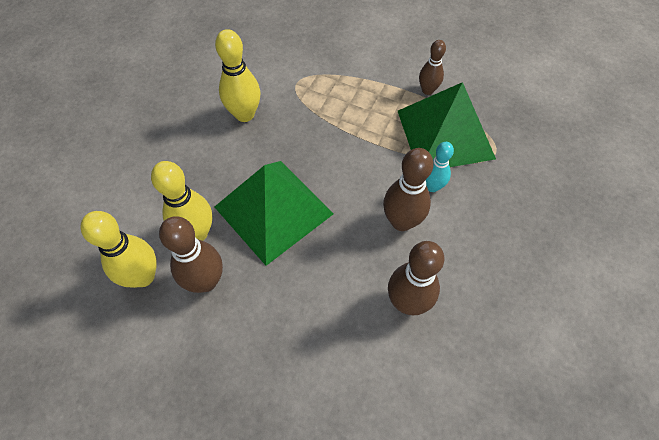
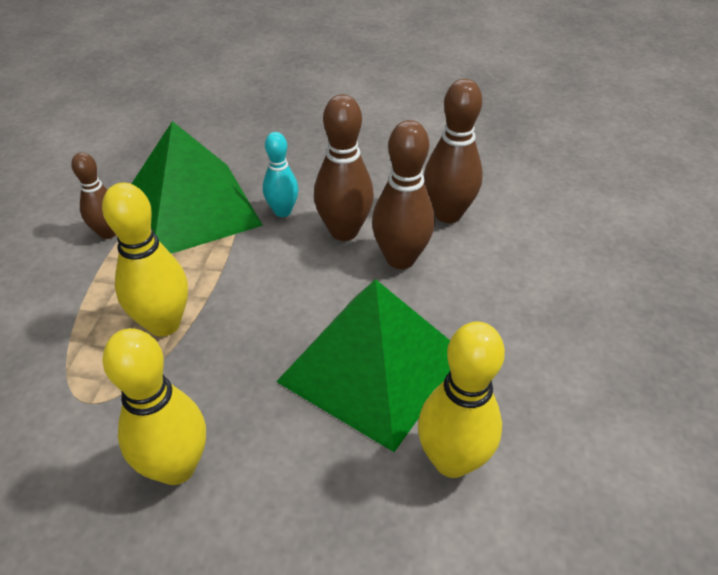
camera: 105 degrees left, 15 degrees down
(143, 276) = (562, 515): yellow bowling pin -> yellow bowling pin (164, 324)
(206, 281) = (523, 419): brown bowling pin -> brown bowling pin (400, 259)

